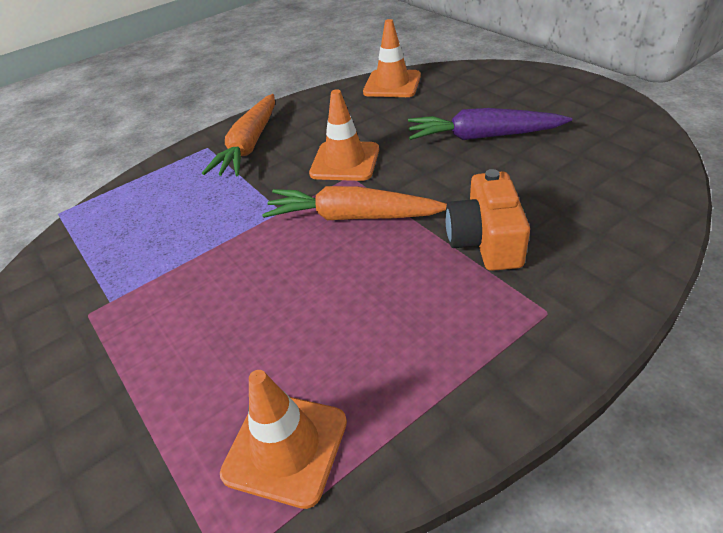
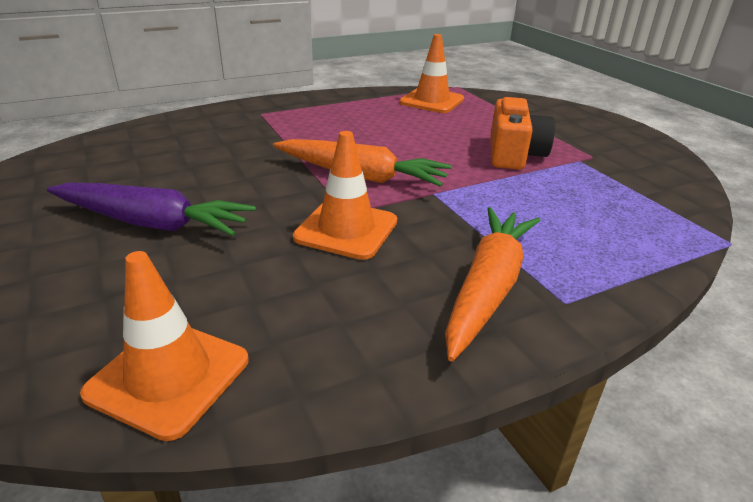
camera: 175 degrees left, 10 degrees down
(485, 241) = (260, 144): orange camera -> orange camera (514, 154)

